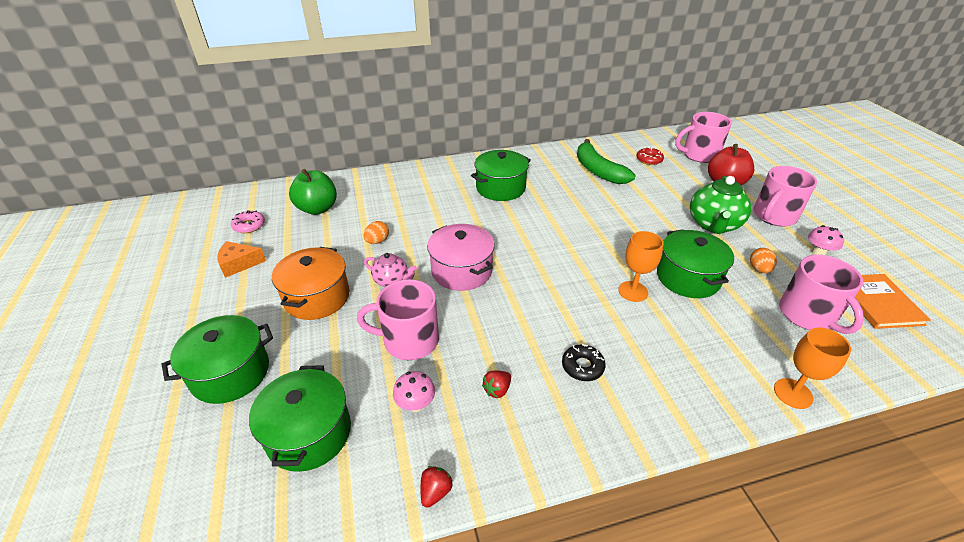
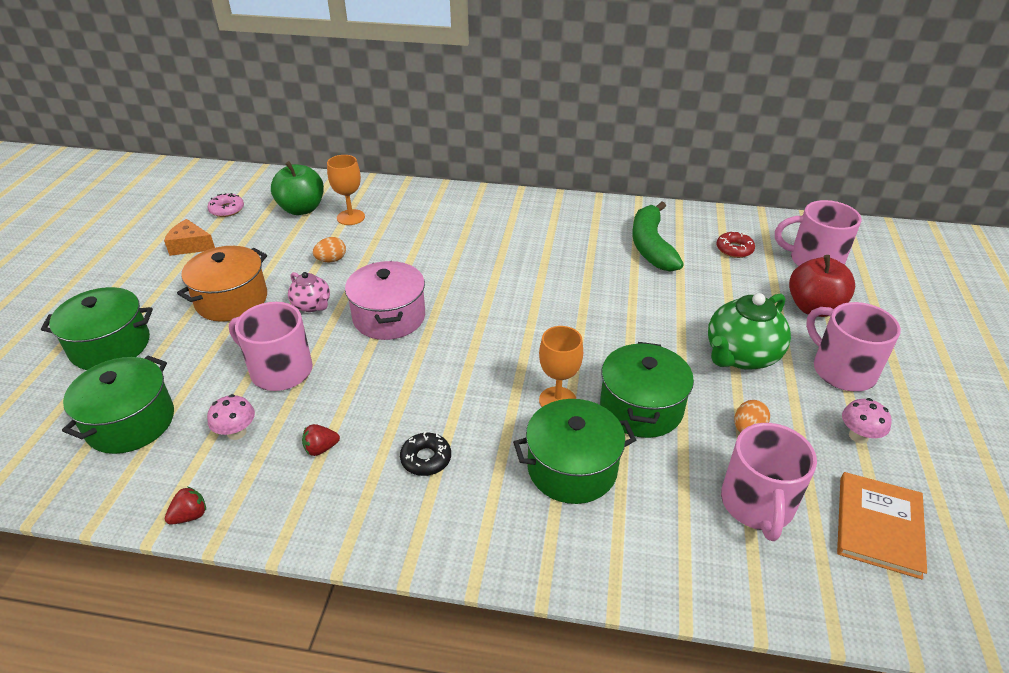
camera: 25 degrees right, 0 degrees up
(500, 188) = (511, 236): green pot -> green pot (572, 468)
(773, 216) = (842, 370): pink mug -> pink mug turned 75 degrees clockwise
(793, 393) = (641, 581): orange goblet -> orange goblet (351, 217)

